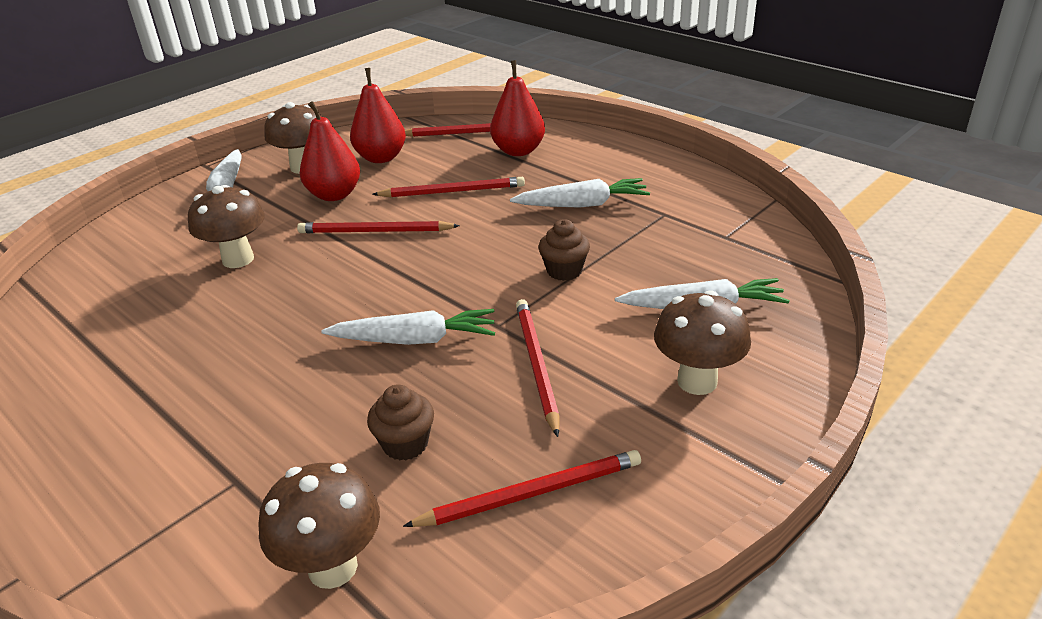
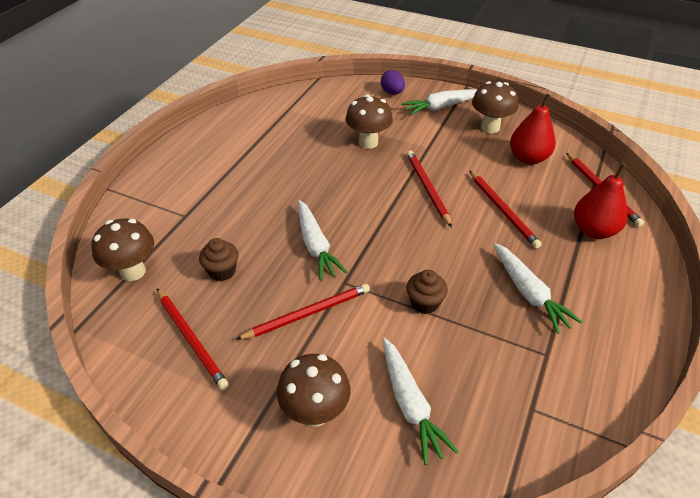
camera: 70 degrees right, 10 degrees up
(147, 220) = (392, 92): none -> purple egg
(334, 195) = (463, 154): red pear -> none

